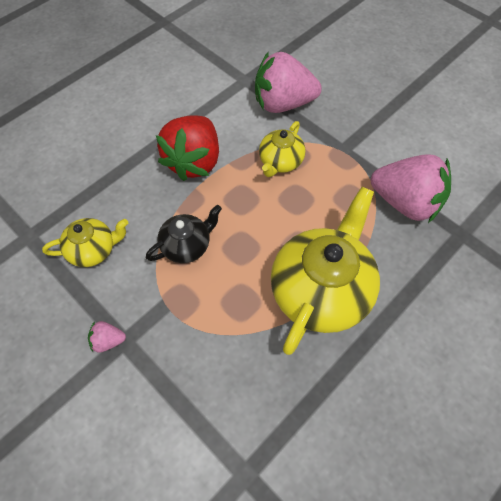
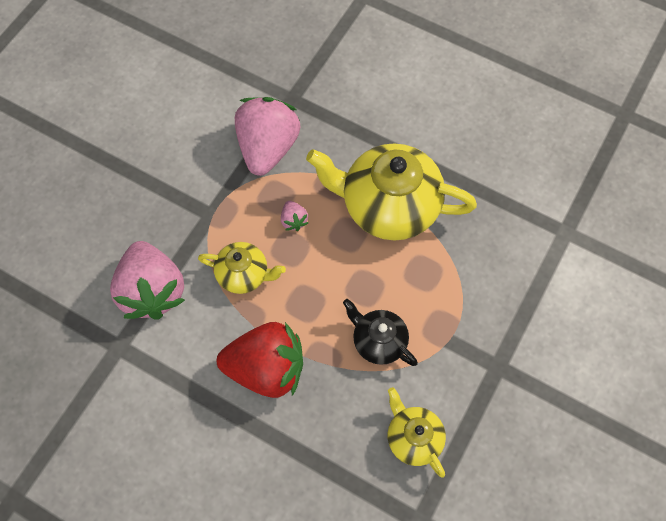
camera: 105 degrees left, 5 degrees up
(108, 341) = (502, 381): pink strawberry -> pink strawberry (293, 220)

